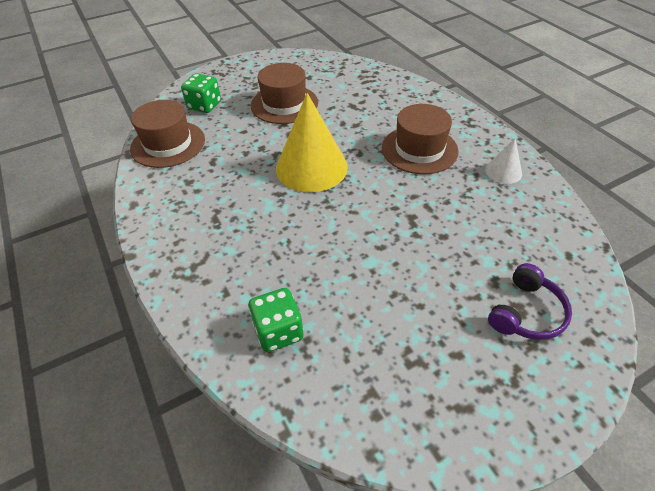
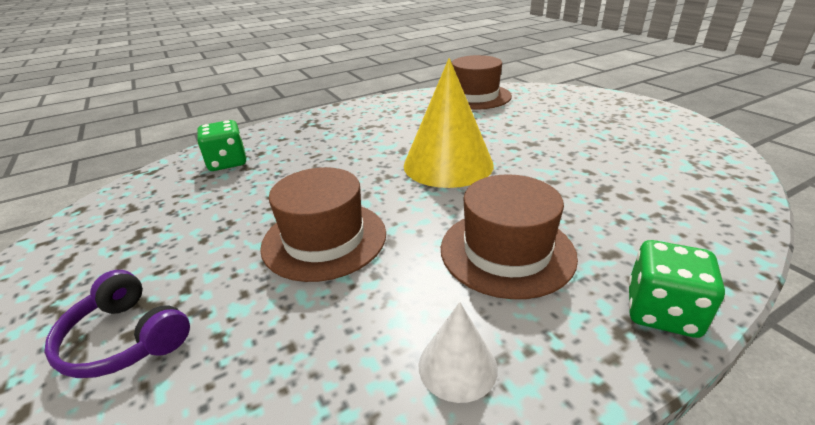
camera: 90 degrees right, 15 degrees down
(204, 105) = (547, 102): green dice -> green dice (662, 311)
(284, 104) = (576, 140): brown hat -> brown hat (324, 239)

